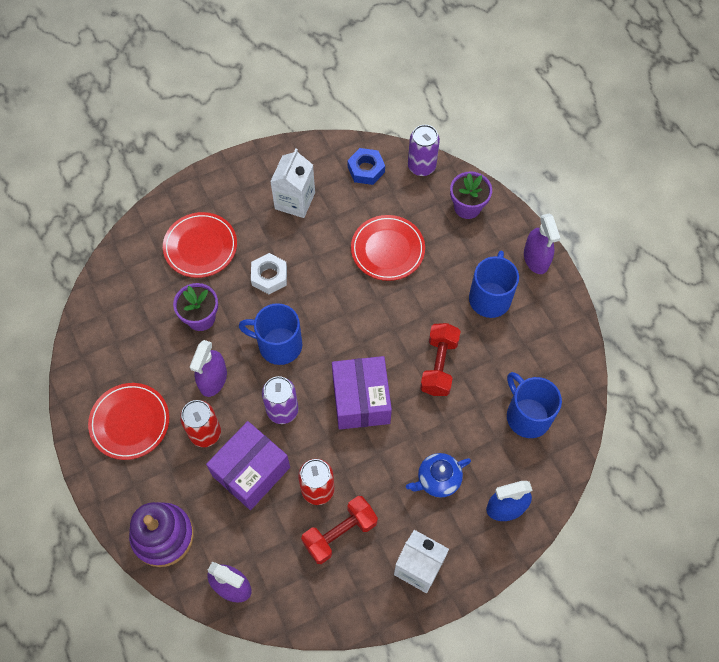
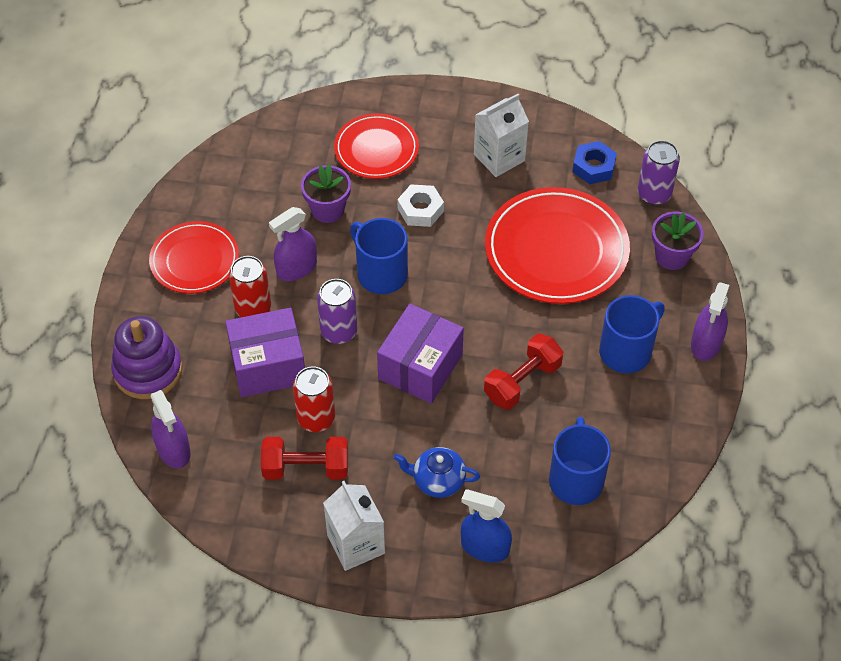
camera: 35 degrees right, 10 degrees down
(387, 249) = (556, 250): red plate -> red plate, size x1.62

